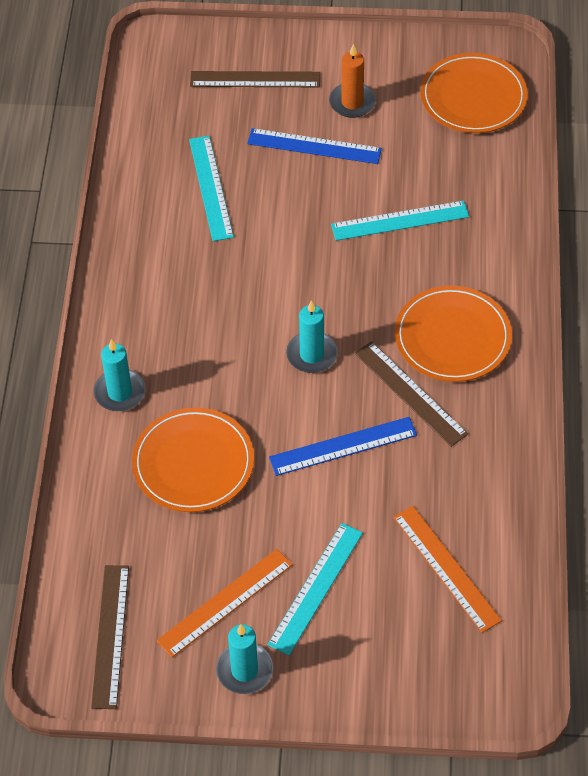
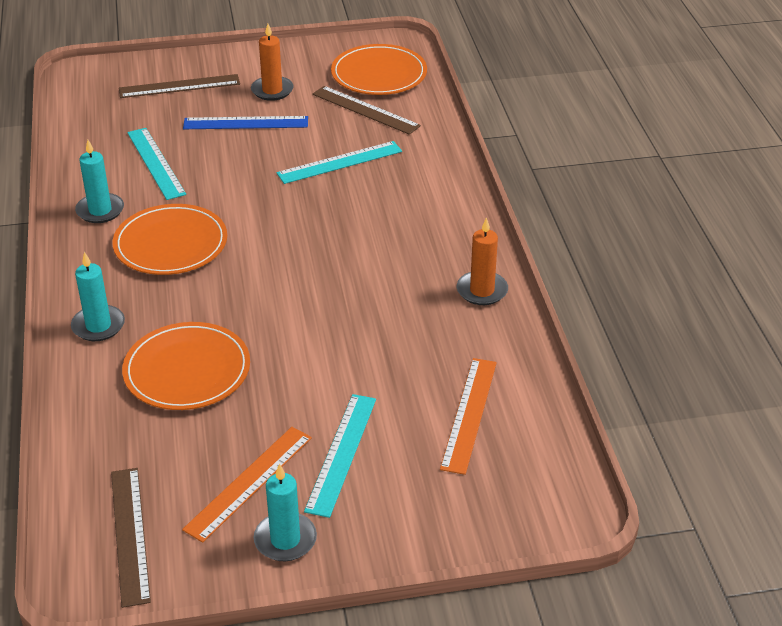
camera: 15 degrees left, 15 degrees down
(312, 354) = (284, 268): turquoise candle -> turquoise candle (100, 210)
(343, 446) = (335, 333): blue ruler -> none
(410, 393) = (388, 283): brown ruler -> brown ruler (365, 110)
(446, 568) = (469, 414): orange ruler -> orange ruler turned 60 degrees clockwise
(452, 337) = (415, 236): orange plate -> orange plate (171, 244)
(501, 421) = (482, 290): none -> orange candle

